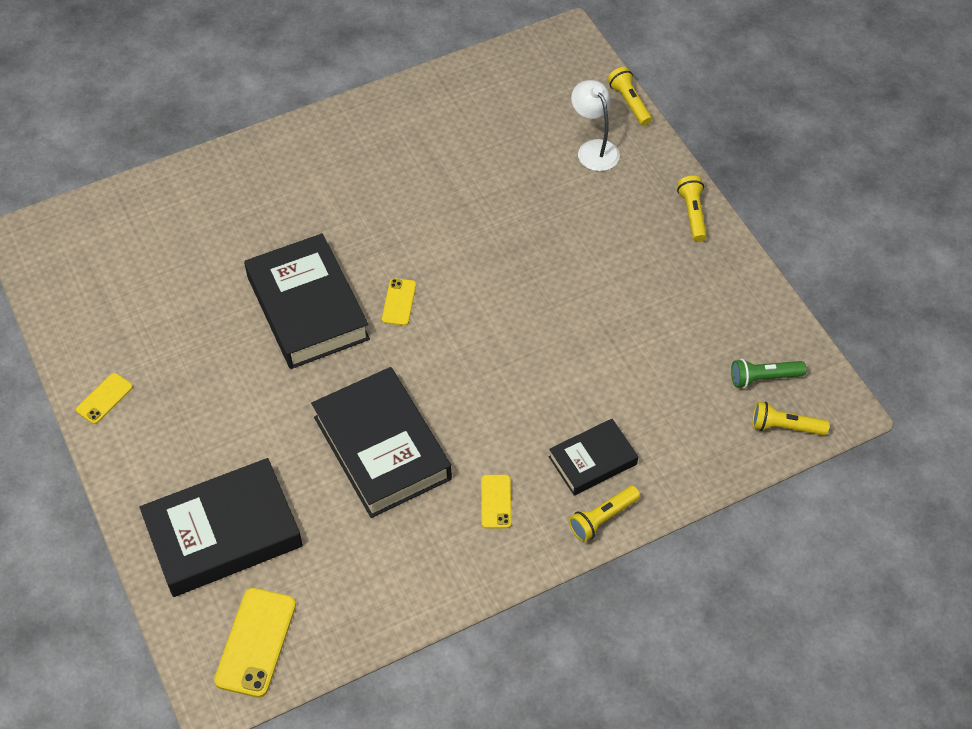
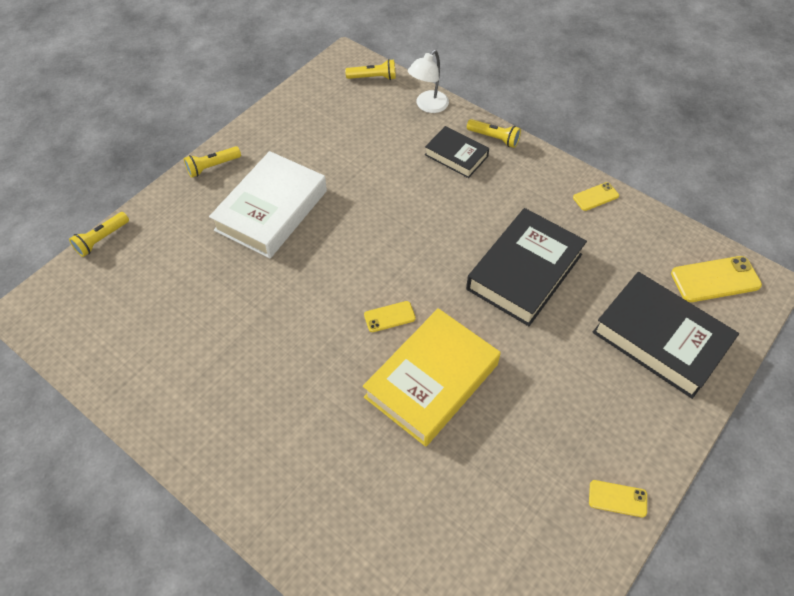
camera: 115 degrees left, 0 degrees up
(308, 308) = (431, 380): black book -> yellow book
(496, 501) = (520, 193): yellow phone -> yellow phone (595, 196)
(594, 149) = (165, 246): white lamp -> white lamp (428, 106)
(597, 248) = (271, 210): none -> white book
(763, 378) = (341, 95): green flashlight -> none
(785, 427) = (373, 77): yellow flashlight -> yellow flashlight turned 75 degrees counterclockwise

